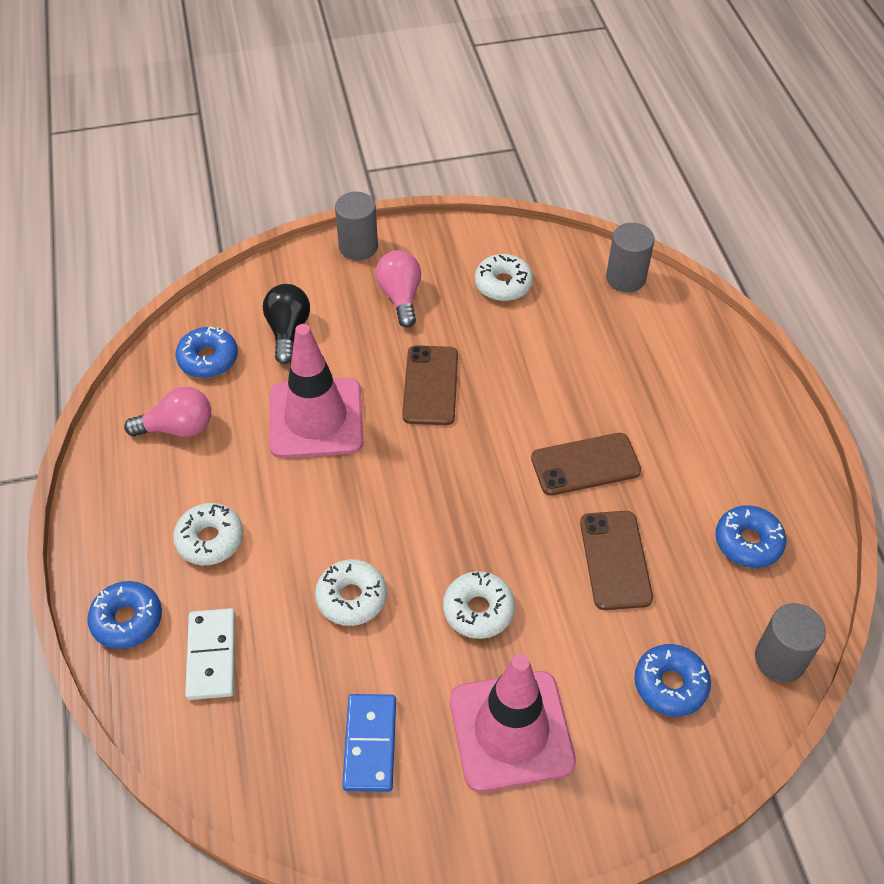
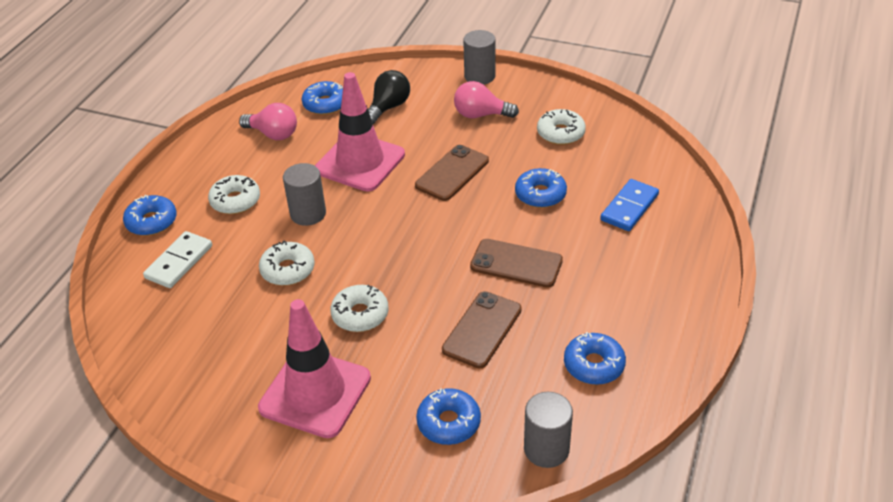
camera: 35 degrees right, 10 degrees down
(370, 744) = (222, 354): blue domino -> blue domino (629, 207)
(400, 297) = (481, 115): pink light bulb -> pink light bulb turned 105 degrees counterclockwise
(542, 369) = (540, 194): none -> blue donut
(625, 278) = (658, 162): grey cylinder -> grey cylinder (308, 214)

